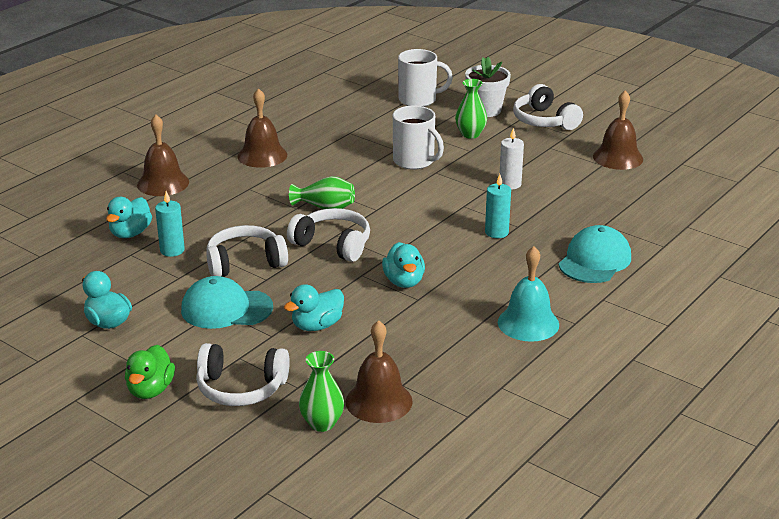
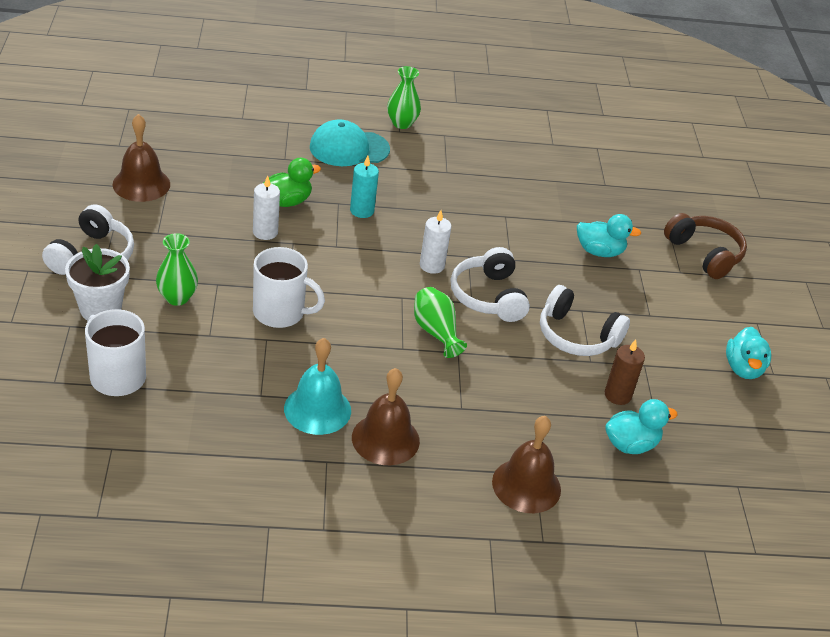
camera: 135 degrees left, 10 degrees up
(150, 390) = (765, 296): green duck -> green duck (287, 201)
(172, 250) = (617, 395): turquoise candle -> brown candle
(226, 309) = (643, 310): turquoise cap -> none
(241, 388) = (704, 254): white headphones -> brown headphones
(322, 423) = (683, 202): green vase -> green vase (402, 123)
(379, 401) = (633, 188): brown bell -> none
(395, 235) = (432, 265): none -> white candle
(404, 281) = (492, 232): turquoise duck -> none
(414, 161) = (280, 313): white mug -> white mug turned 105 degrees clockwise
(528, 323) = (470, 154): turquoise bell -> turquoise bell (317, 409)

